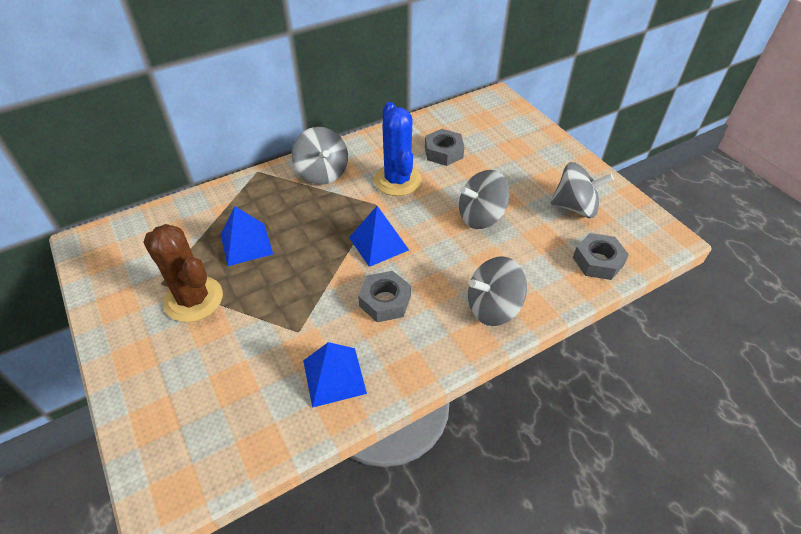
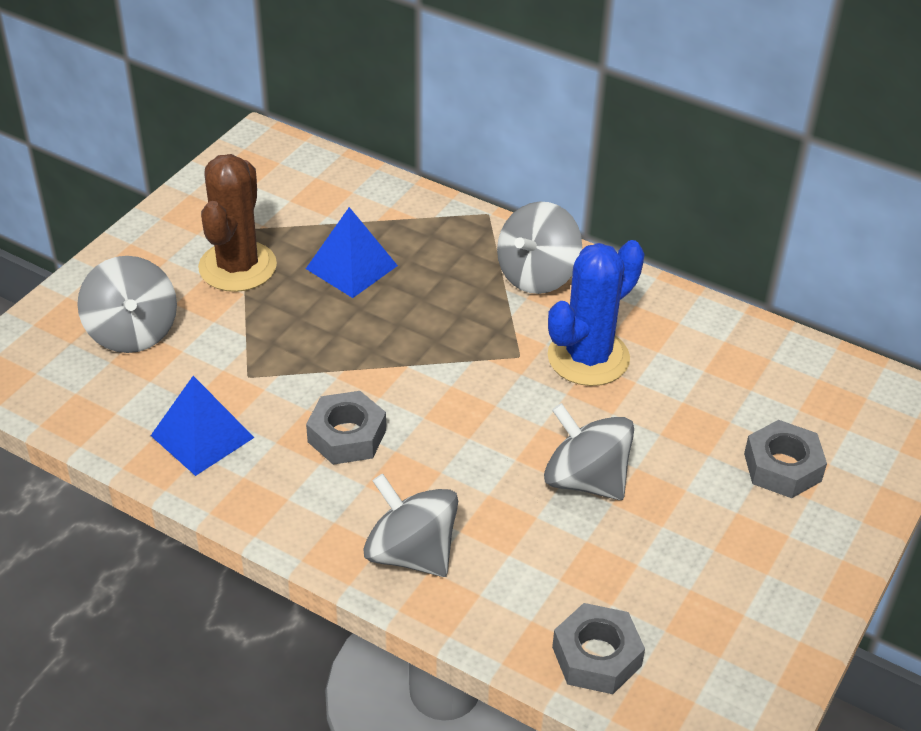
camera: 60 degrees right, 5 degrees down
(378, 243) = (444, 388): blue pyramid -> none
(443, 152) = (699, 384): grey nut -> grey nut (782, 467)
(575, 207) = (704, 593): grey spinning top -> grey spinning top (132, 332)

